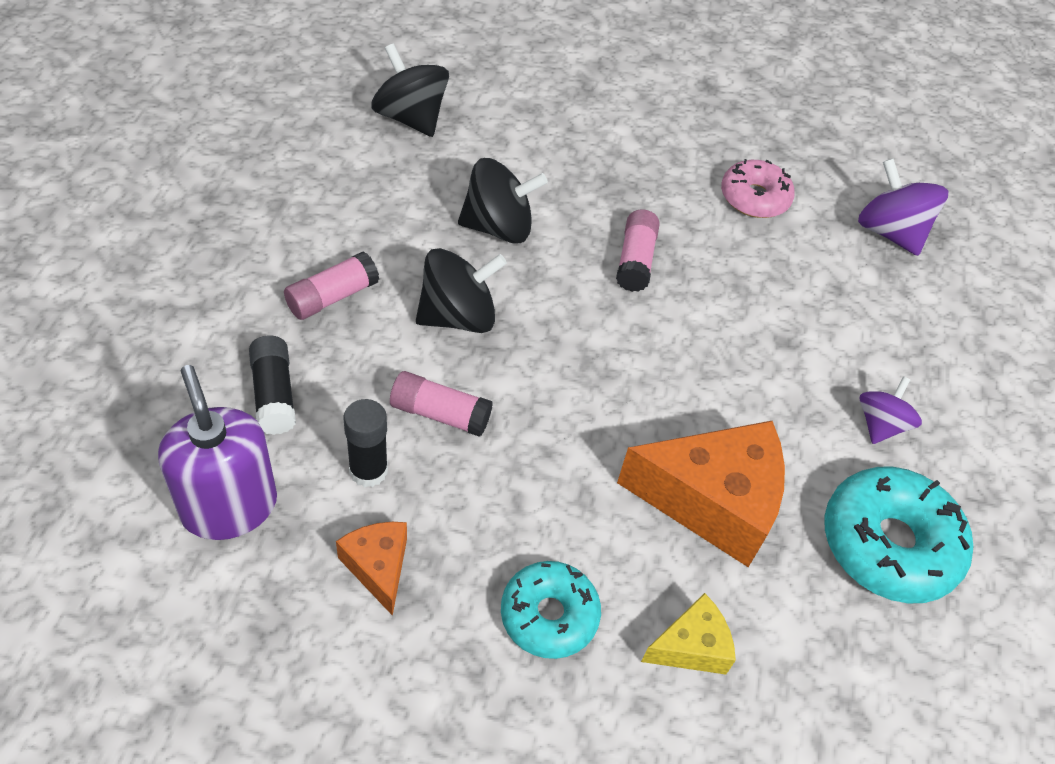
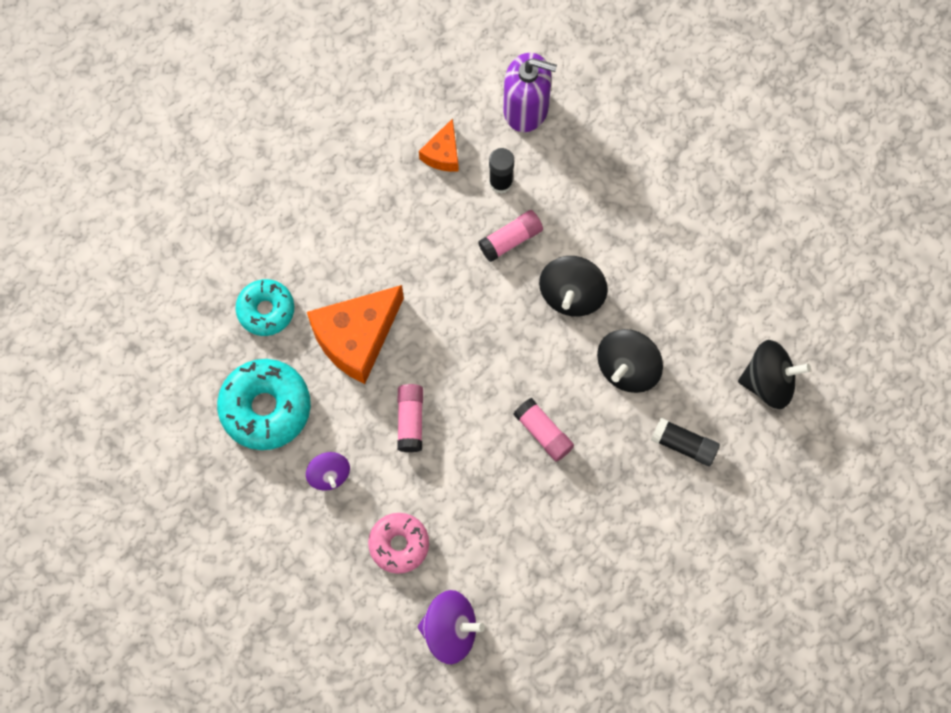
camera: 135 degrees right, 20 degrees up
(274, 394) = (582, 165): black glue stick -> black glue stick (684, 445)
(332, 297) = (634, 235): pink glue stick -> pink glue stick (410, 421)
(378, 567) = (442, 154): orange cheese -> orange cheese turned 90 degrees clockwise
(549, 615) = (360, 212): turquoise donut -> turquoise donut (266, 310)
(691, 646) = (296, 263): yellow cheese -> none
(754, 198) = (542, 562): pink donut -> pink donut (399, 544)

